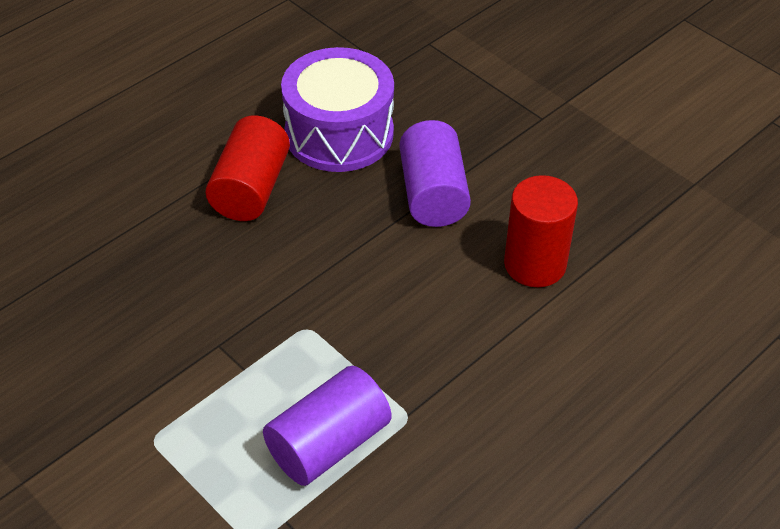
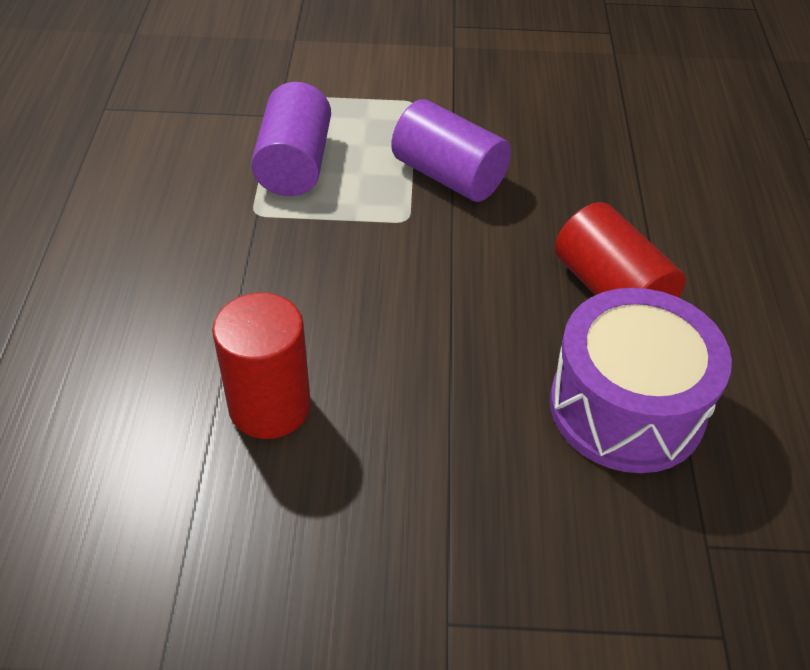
camera: 135 degrees right, 0 degrees up
(433, 194) = (451, 409): purple cylinder -> purple cylinder (448, 176)

